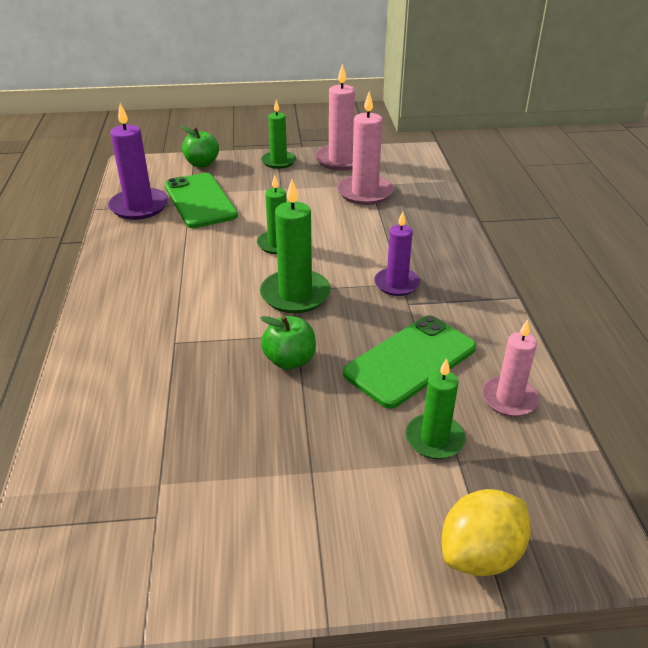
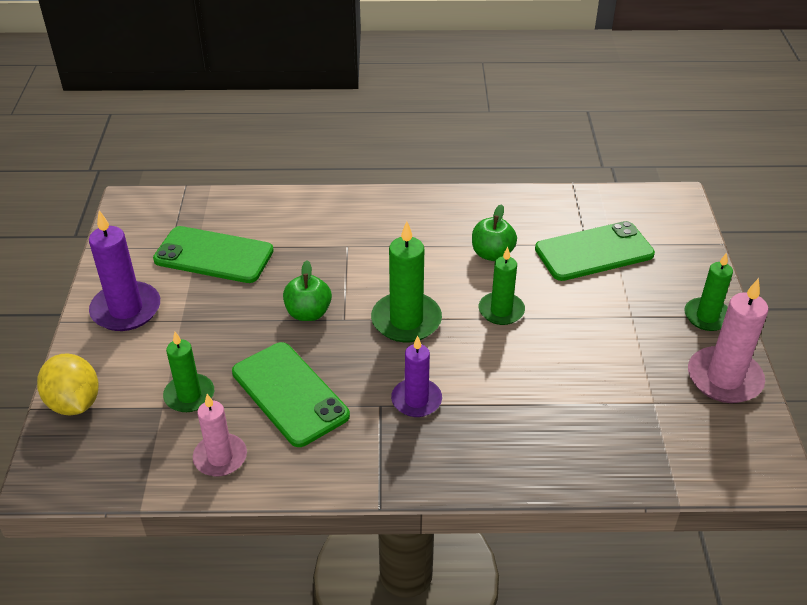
camera: 95 degrees right, 5 degrees up
(139, 206) = (578, 210): purple candle -> purple candle (126, 309)
(180, 461) = (214, 255): none -> green phone
(202, 164) = (688, 250): green apple -> green apple (492, 254)
(365, 193) = (628, 394): pink candle -> none

